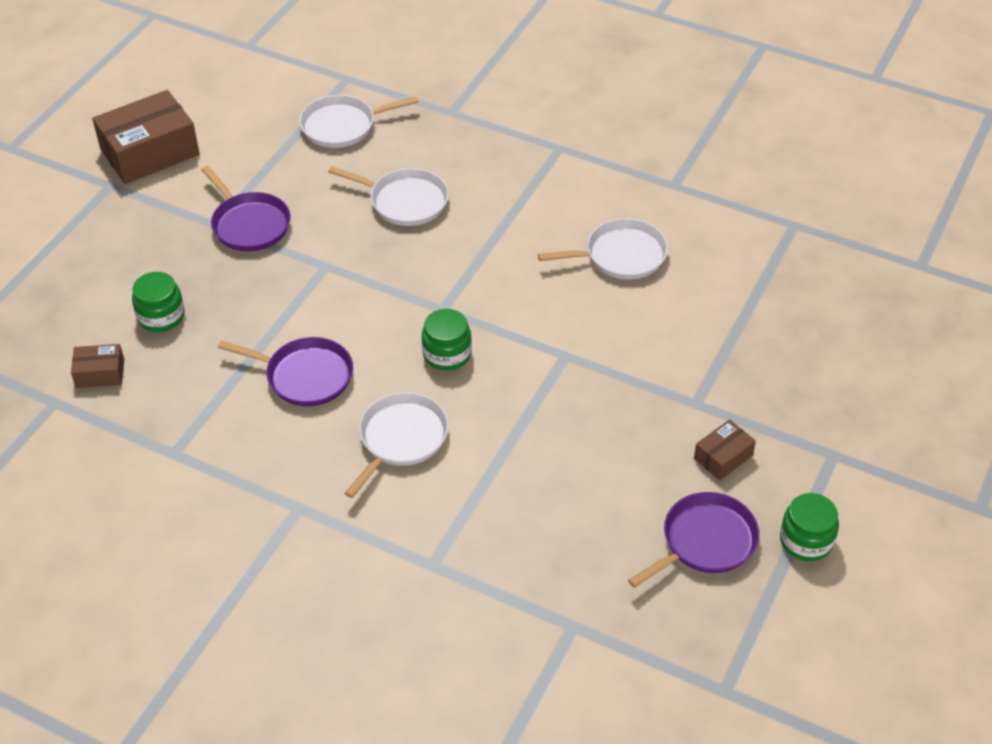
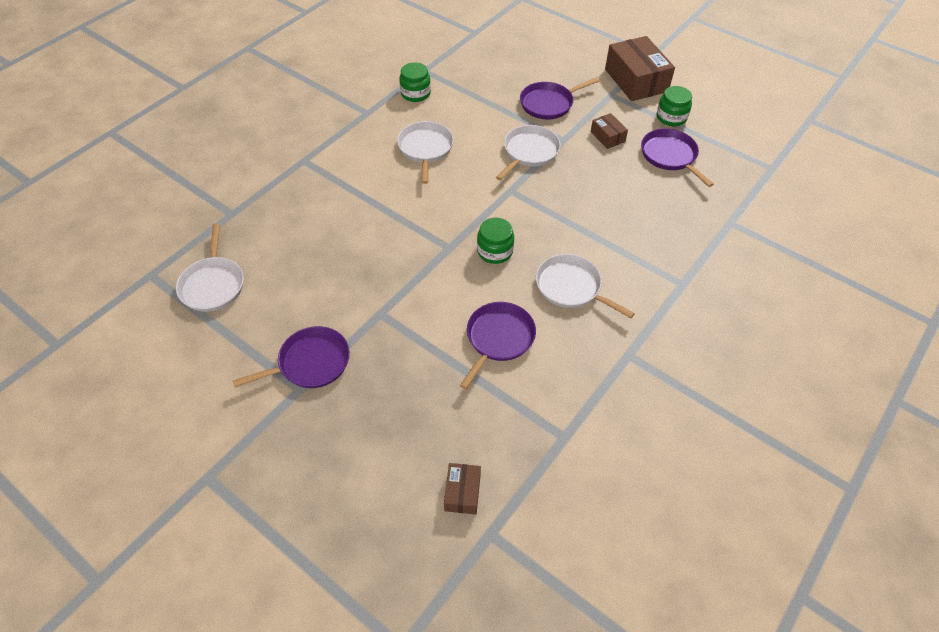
camera: 80 degrees left, 5 degrees up
(150, 152) = (174, 438): brown box -> brown box (636, 80)
(161, 316) = (404, 439): green jar -> green jar (415, 93)
(405, 201) = (325, 255): white pan -> white pan (529, 152)
(775, 377) = (549, 104): none -> purple pan

